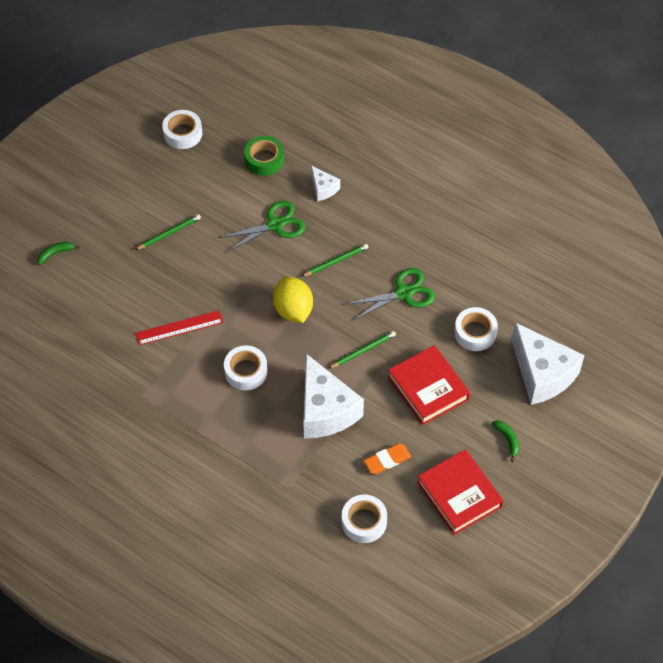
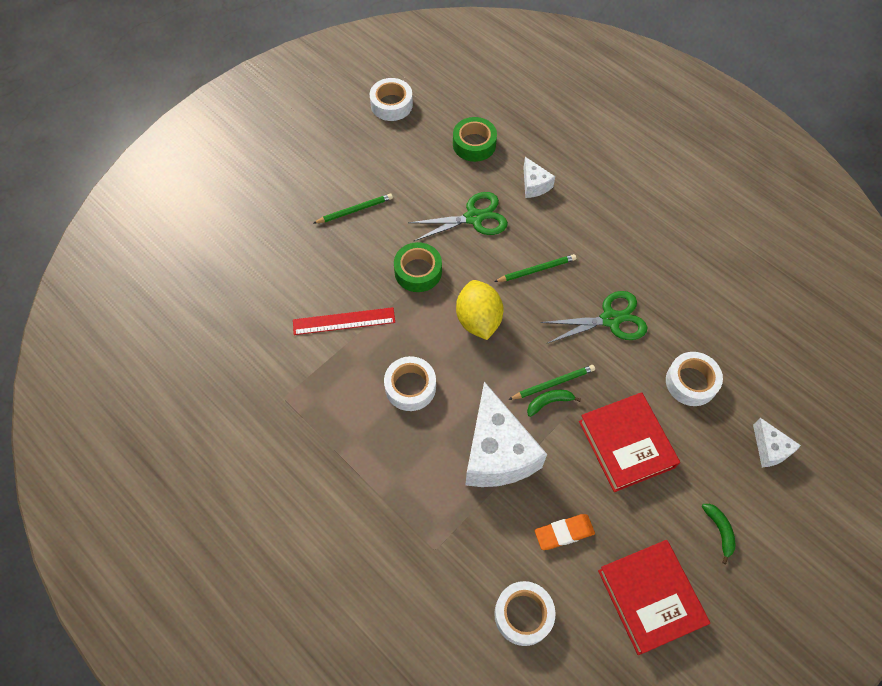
camera: 10 degrees right, 5 degrees up
(56, 253) = (226, 214): green banana -> green banana (549, 402)
(234, 277) = (418, 271): none -> green tape
(542, 374) = (770, 449): white cheese -> white cheese, size x0.48

